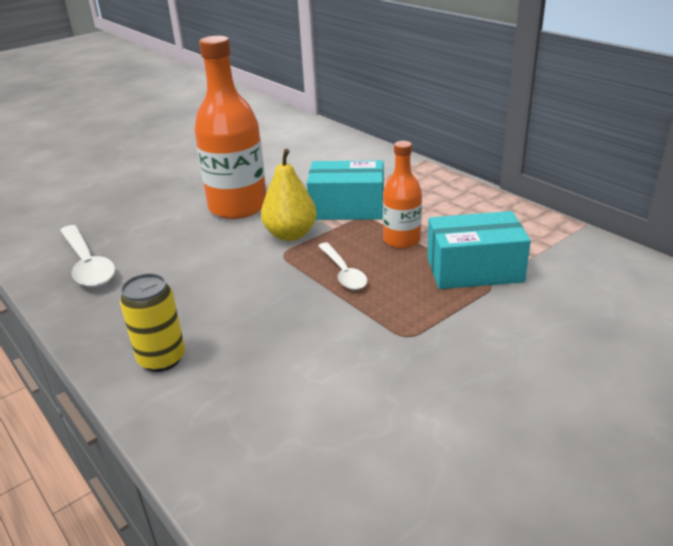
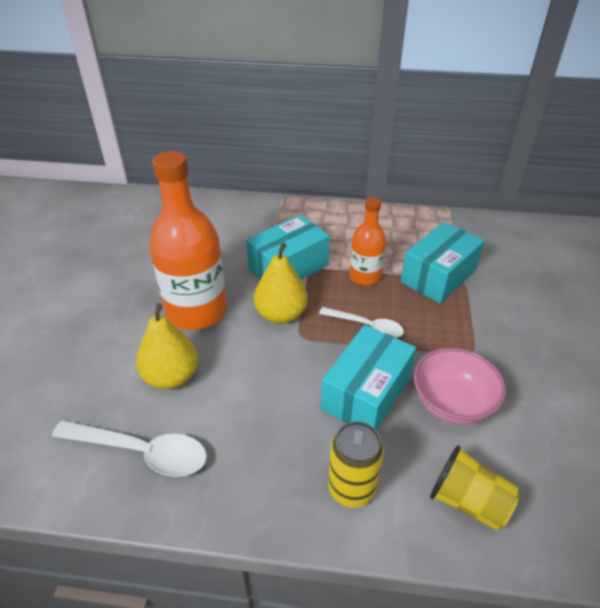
camera: 45 degrees left, 10 degrees up
(164, 235) = (171, 377): none -> yellow pear
(223, 423) = (468, 501): none -> yellow cup
(268, 312) = (366, 393): none -> turquoise box
(323, 358) = (452, 404): none -> pink bowl

